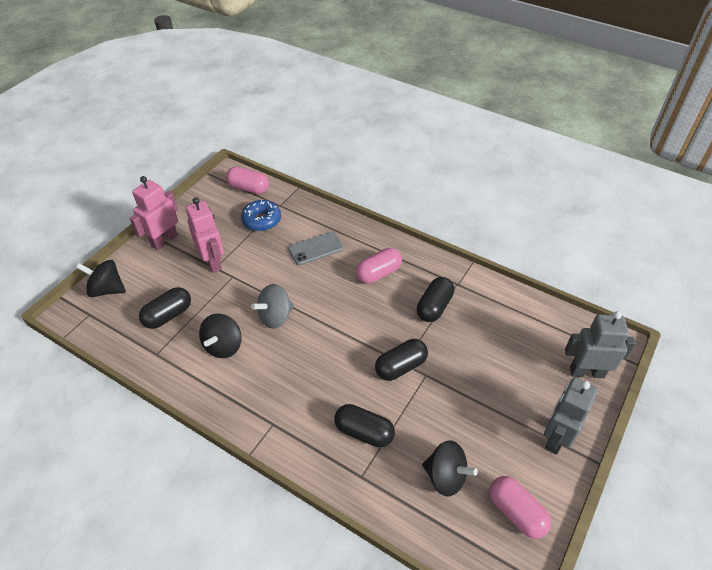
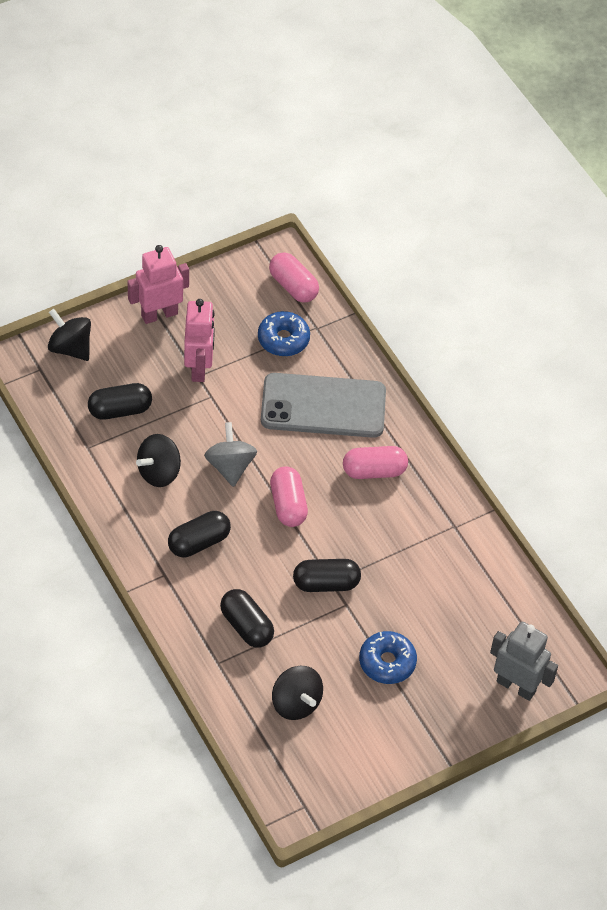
camera: 25 degrees right, 5 degrees up
(275, 317) = (230, 466): grey spinning top -> grey spinning top turned 90 degrees clockwise
(315, 249) = (323, 406): grey phone -> grey phone, size x1.85
(434, 307) = (408, 539): black capsule -> black capsule (199, 542)
(487, 403) = (387, 662): none -> blue donut
(516, 512) = (338, 764): pink capsule -> pink capsule (288, 505)
(556, 438) = (429, 726): grey robot -> none

